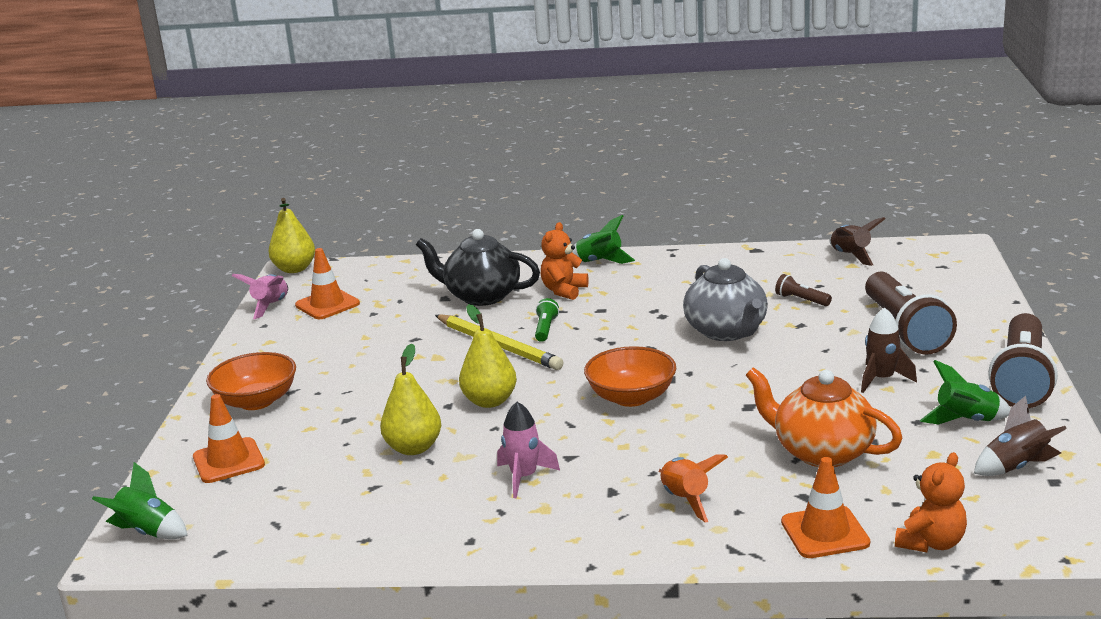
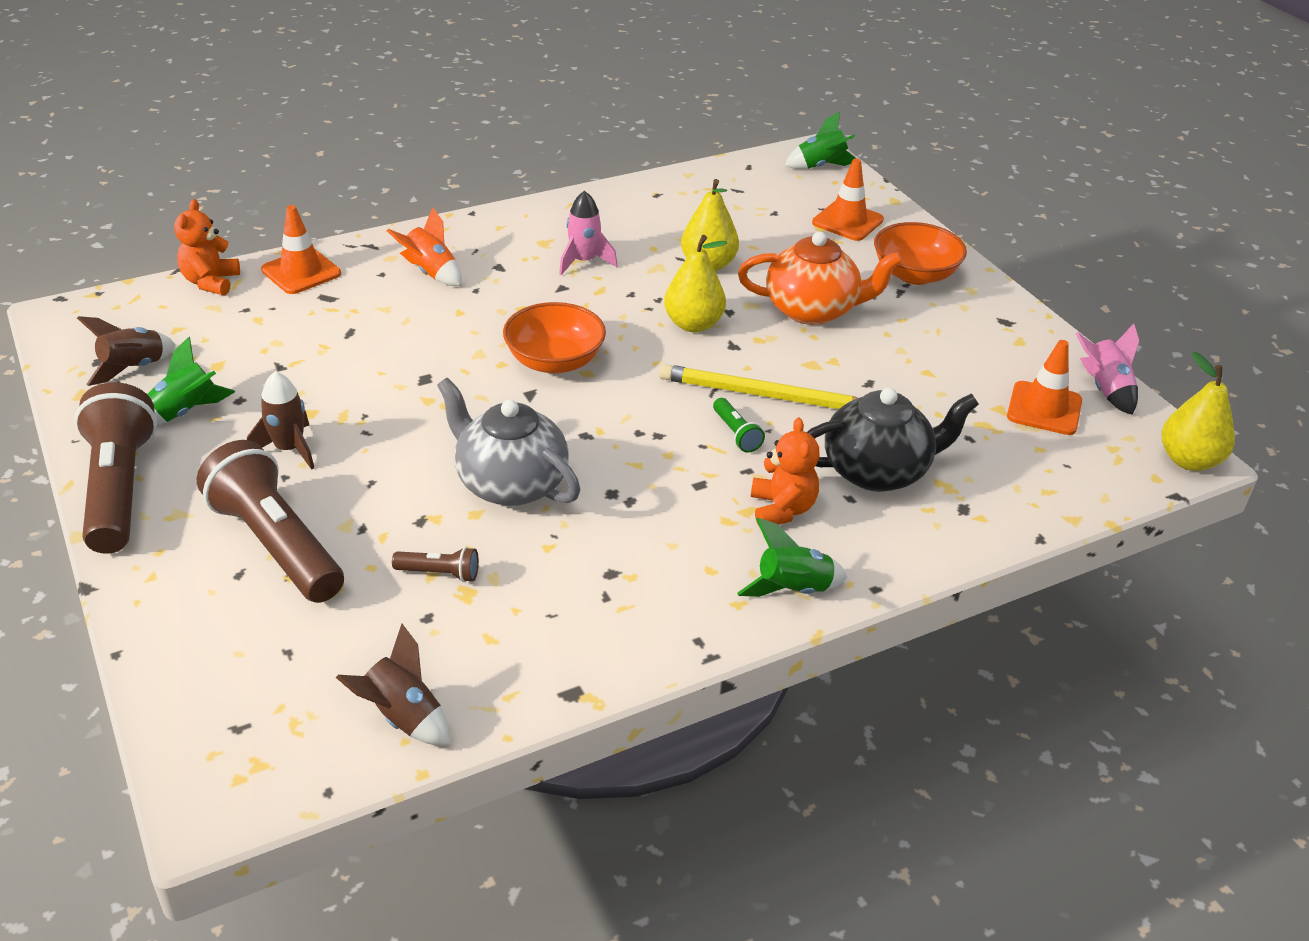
camera: 145 degrees right, 15 degrees up
(821, 452) = (329, 342): orange teapot -> orange teapot (813, 310)

